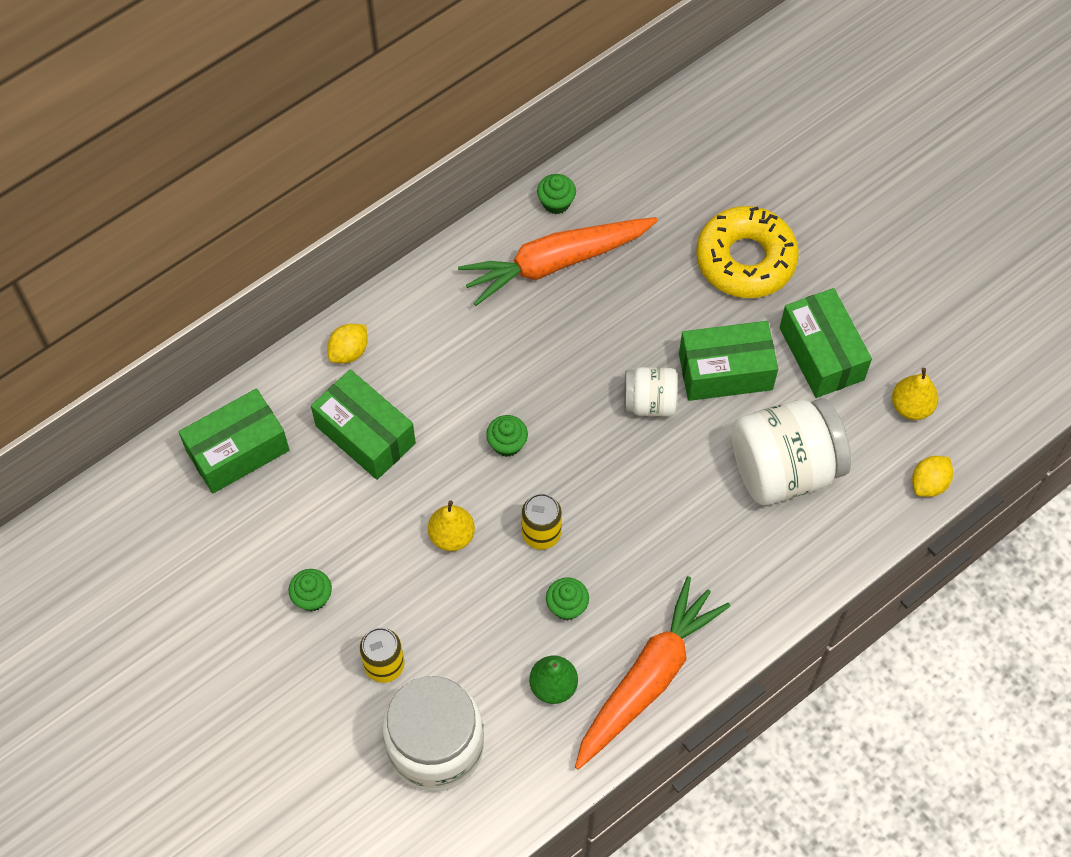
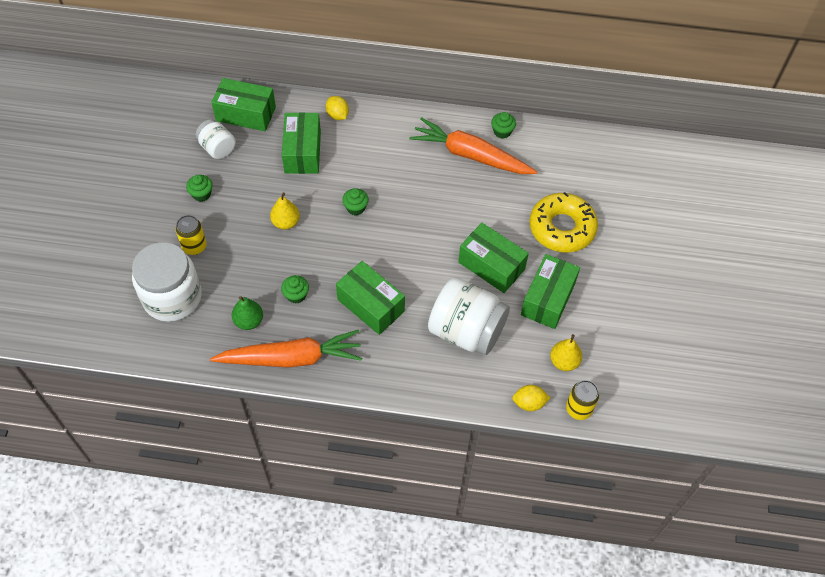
camera: 45 degrees right, 5 degrees down
(349, 351) = (337, 115): yellow lemon -> yellow lemon turned 60 degrees clockwise
(541, 533) = (323, 256): yellow can -> yellow can (579, 409)
(649, 402) = (439, 247): white jar -> white jar (217, 148)
(657, 538) = (371, 305): none -> green box

